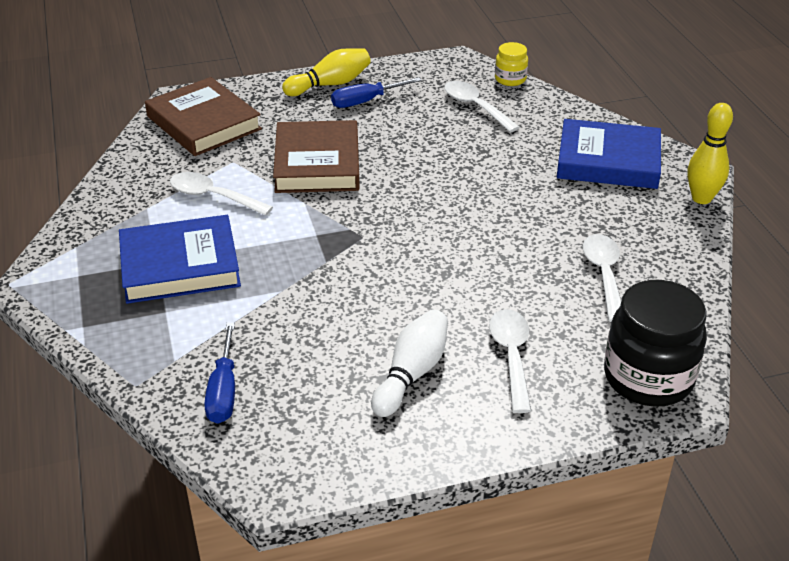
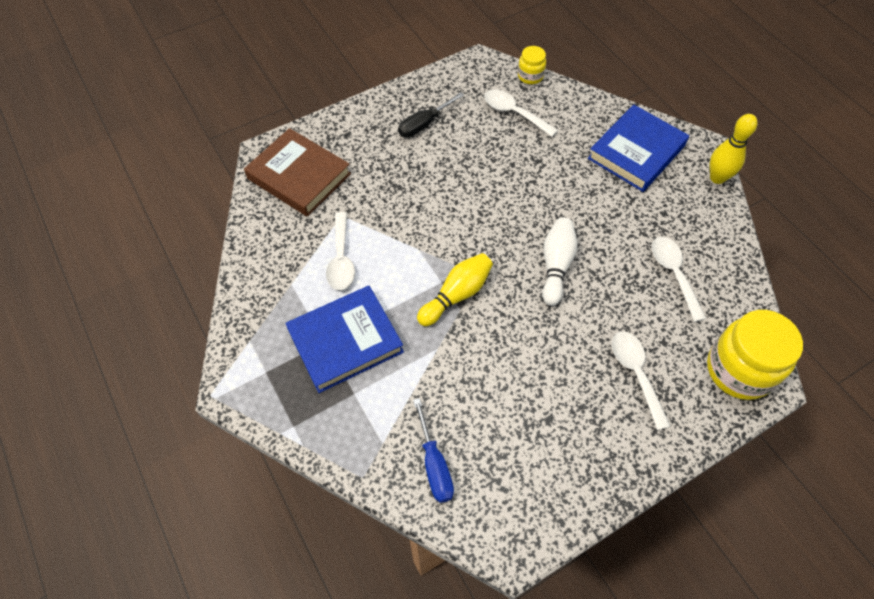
camera: 15 degrees left, 20 degrees up
(213, 197) = (341, 259): white spoon -> white spoon turned 105 degrees counterclockwise
(317, 163) = (411, 203): brown book -> none
(330, 84) = (387, 110): yellow bowling pin -> yellow bowling pin (456, 295)
(366, 101) = (424, 124): blue screwdriver -> black screwdriver
(411, 374) = (569, 410): white bowling pin -> white bowling pin (556, 266)
(608, 161) = (636, 152): blue book -> blue book turned 45 degrees counterclockwise
(648, 378) = (739, 370): black jar -> yellow jar

